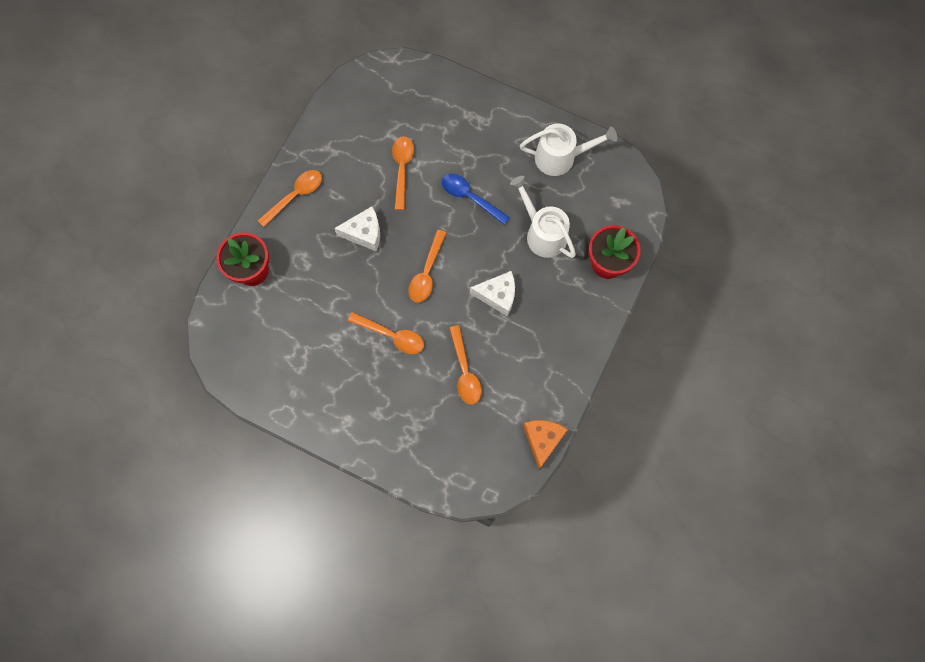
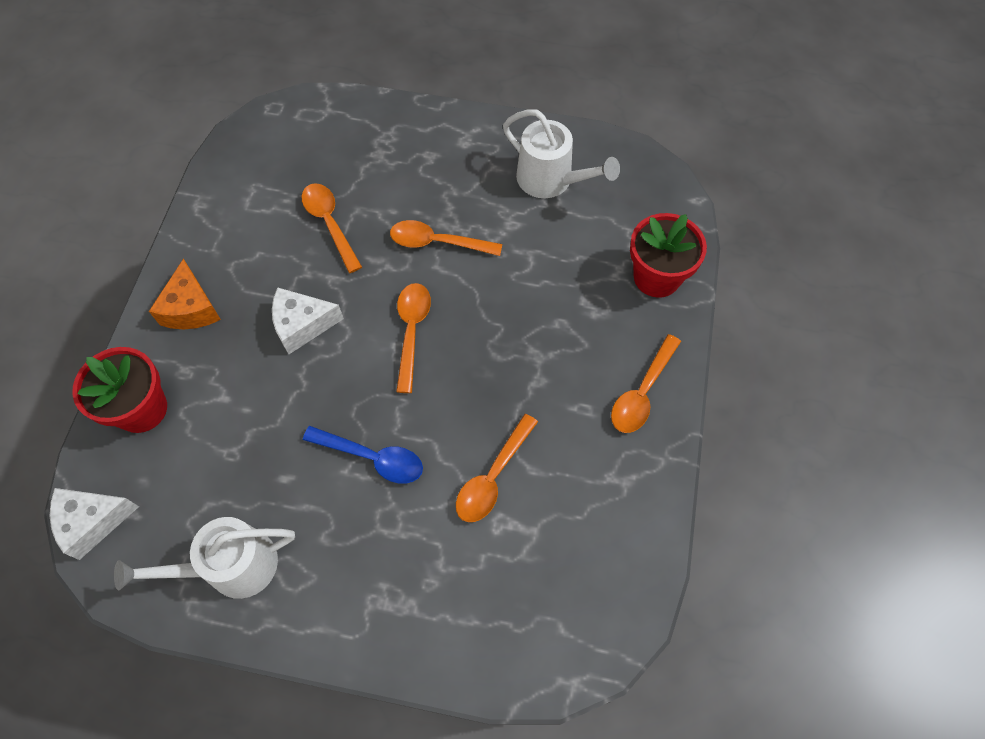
camera: 165 degrees right, 10 degrees down
(364, 233) = (519, 364): white cheese -> white cheese (93, 522)
(402, 169) = (493, 477): orange spoon -> orange spoon turned 45 degrees clockwise
(542, 233) = (248, 430): white watering can -> white watering can (551, 180)
(542, 440) = (216, 173): orange cheese -> orange cheese (191, 308)

